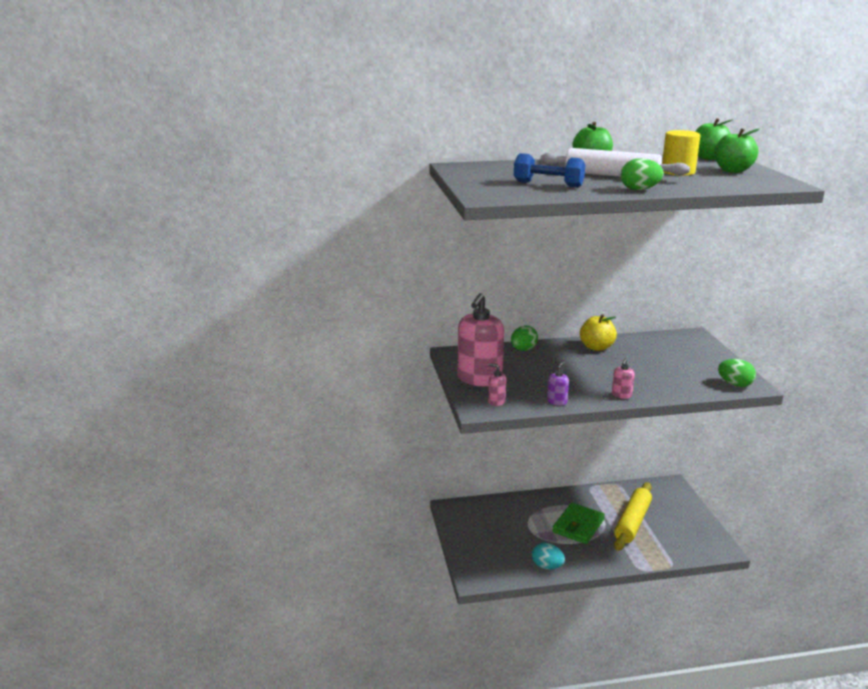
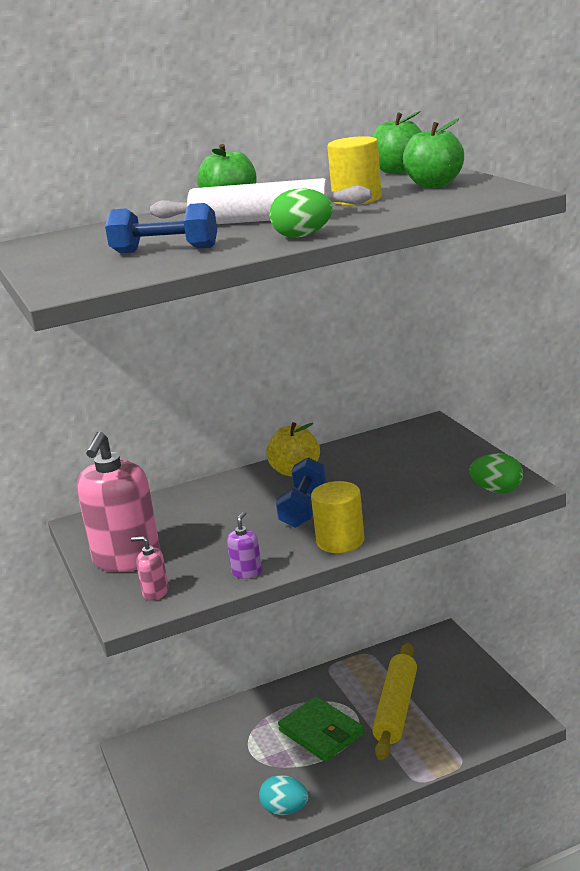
camera: 10 degrees left, 0 degrees up
(523, 349) = (189, 497): green egg -> none
(578, 526) = (321, 732): green wallet -> green wallet turned 60 degrees counterclockwise
(599, 370) = (303, 508): none -> blue dumbbell
(621, 395) = (340, 541): pink soap dispenser -> yellow cylinder

